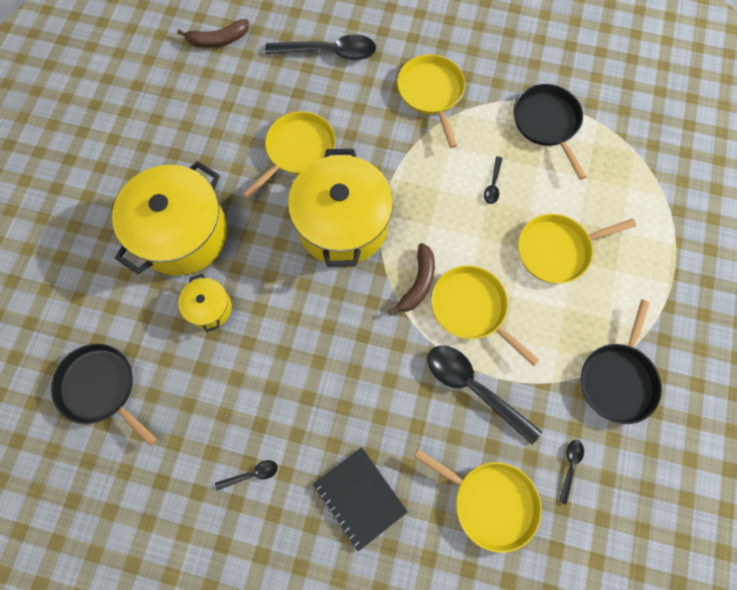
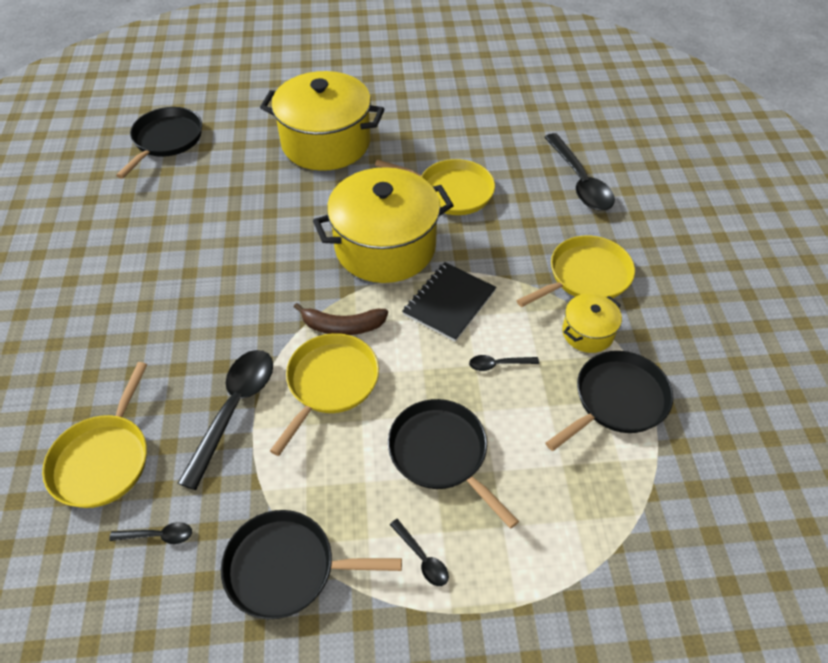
camera: 70 degrees right, 20 degrees down
(209, 308) = (259, 181): yellow pot -> yellow pot (587, 333)
(218, 40) = (539, 105): brown banana -> none
(251, 474) = (105, 254): black spoon -> black spoon (422, 558)
(360, 497) = (93, 341): black notebook -> black notebook (449, 303)
(556, 250) = (441, 453): yellow pan -> black pan

